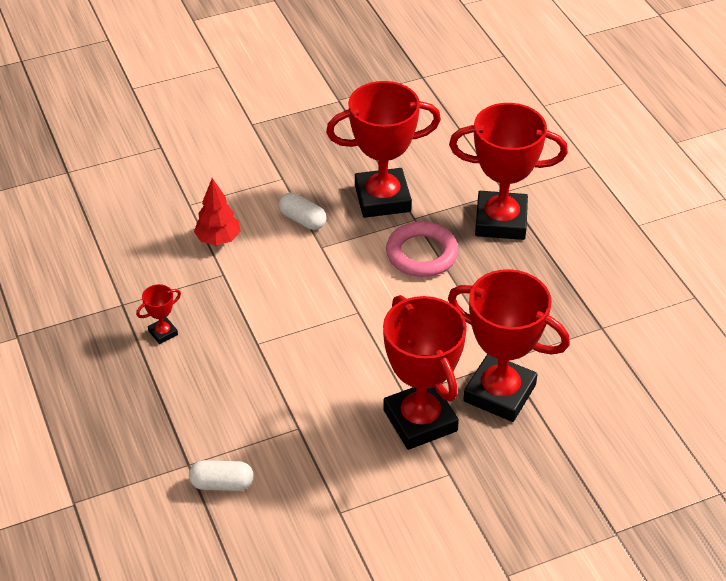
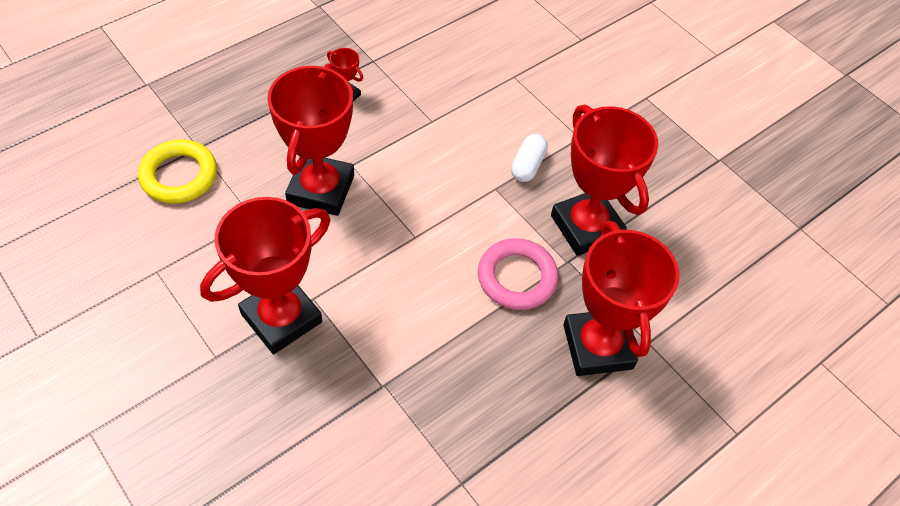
camera: 70 degrees right, 10 degrees up
(218, 239) = (476, 107): red tree -> none
(222, 484) = (179, 175): white capsule -> yellow ring
(499, 393) = (334, 387): red trophy -> red trophy (321, 189)

